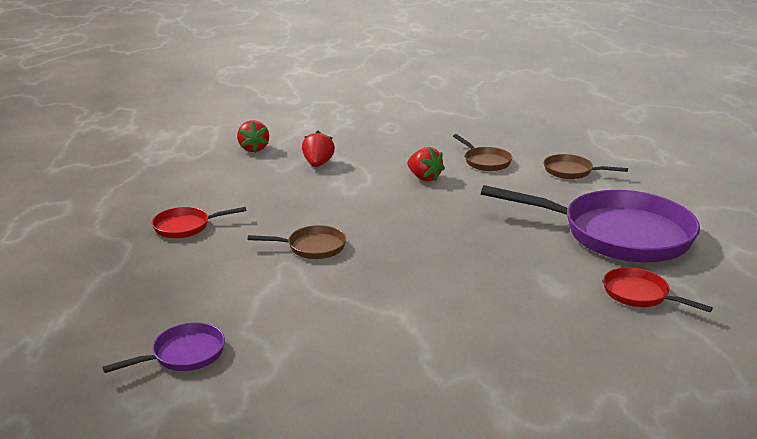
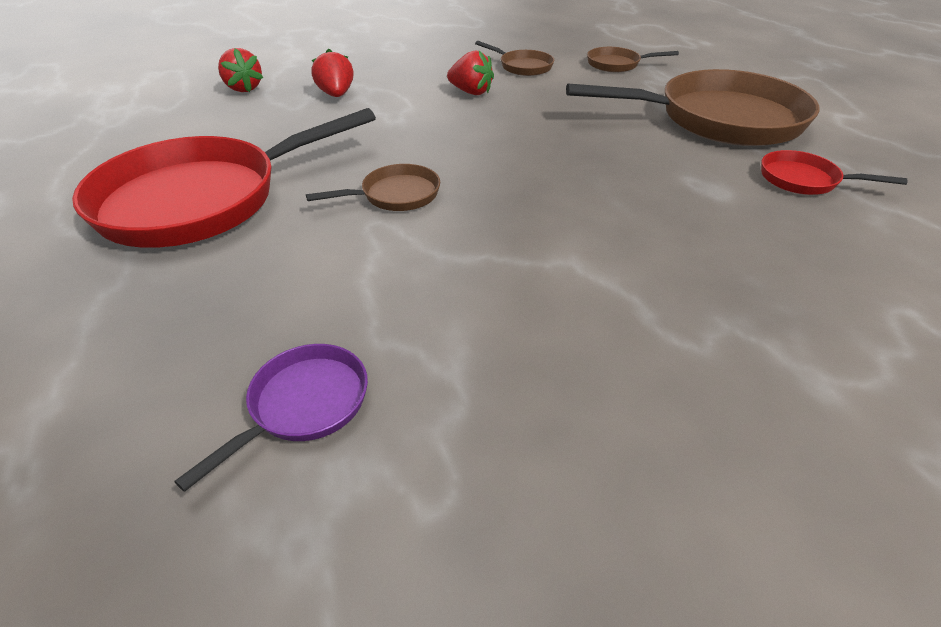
camera: 20 degrees left, 15 degrees up
(186, 227) = (202, 199): red pan -> red pan, size x2.25
(617, 234) = (719, 120): purple pan -> brown pan

